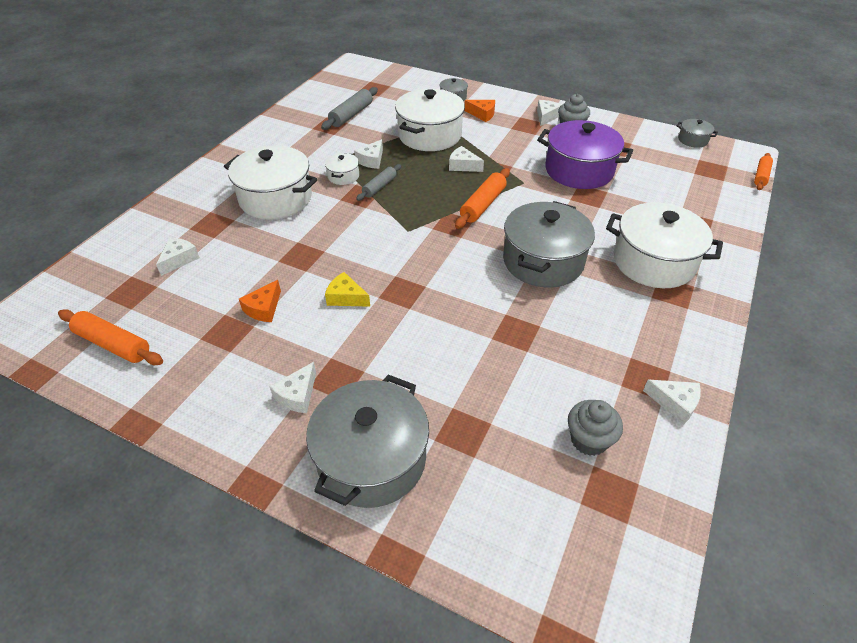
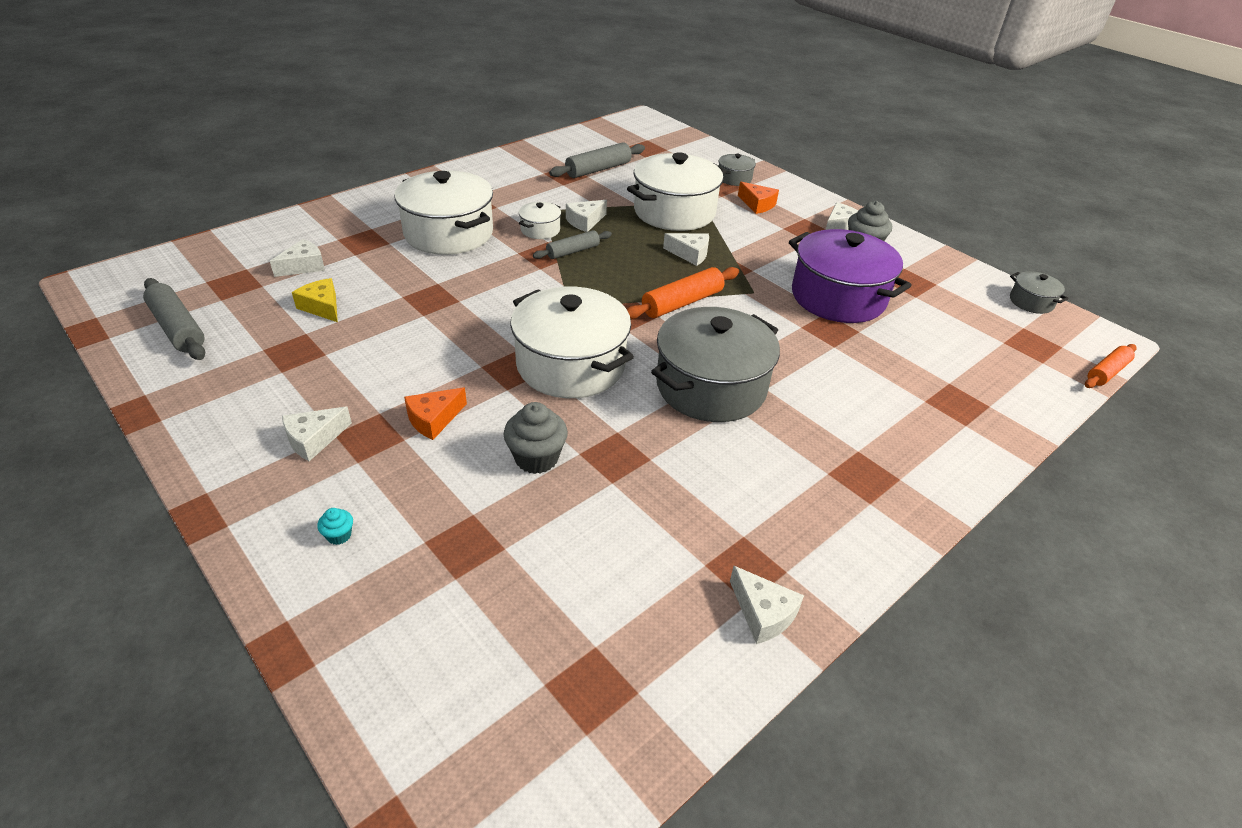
camera: 20 degrees right, 5 degrees down
(113, 344) = (178, 328): orange rolling pin -> grey rolling pin
(264, 308) = (349, 340): orange cheese -> orange cheese (434, 419)
(346, 297) = (445, 355): yellow cheese -> yellow cheese (322, 307)
(371, 459) = (339, 535): grey pot -> turquoise cupcake
(463, 166) = (690, 254): white cheese -> white cheese turned 150 degrees clockwise
(588, 440) = (612, 613): grey cupcake -> grey cupcake (536, 458)
(653, 262) = (862, 432): white pot -> white pot (571, 365)

